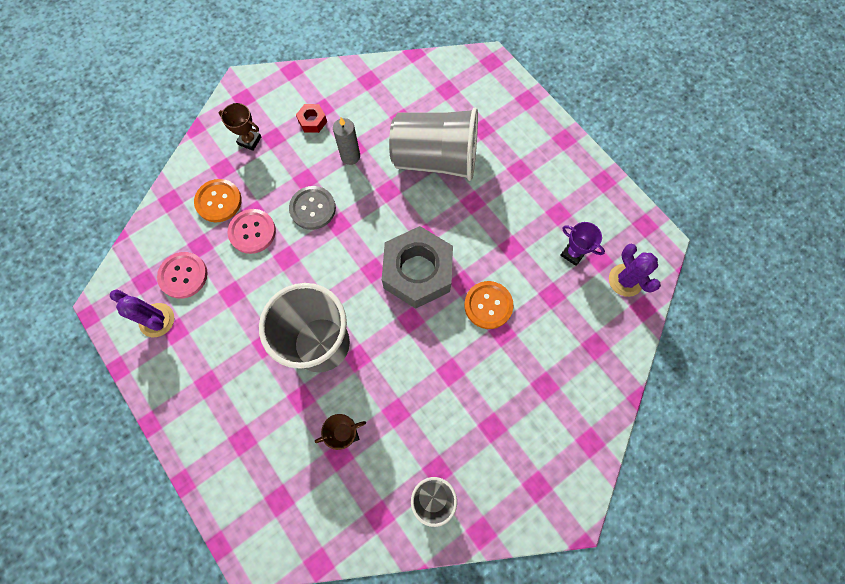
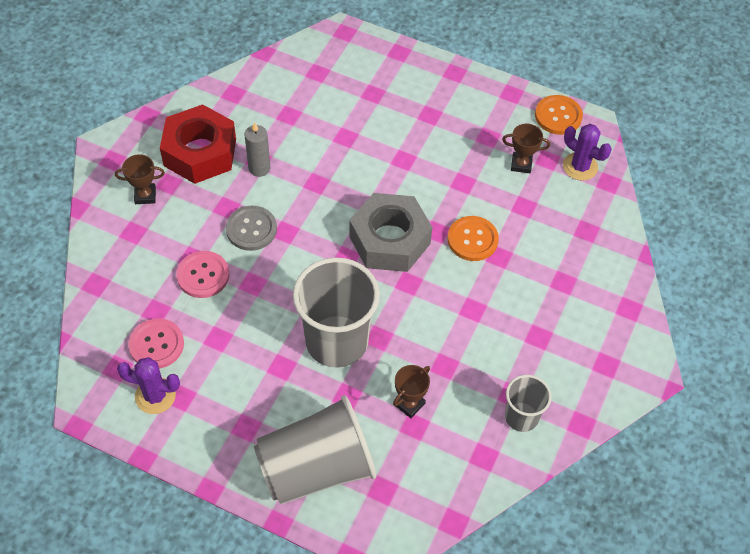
camera: 30 degrees left, 15 degrees down
(218, 201) = (149, 263): orange button -> orange button (558, 116)
(312, 121) = (200, 152): red nut -> red nut, size x2.37
(435, 159) = (345, 137): grey cup -> grey cup (316, 468)
(573, 253) = (521, 164): purple trophy -> brown trophy

